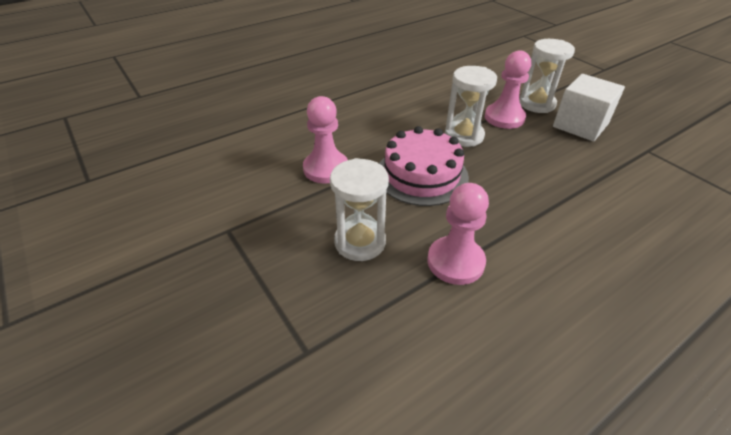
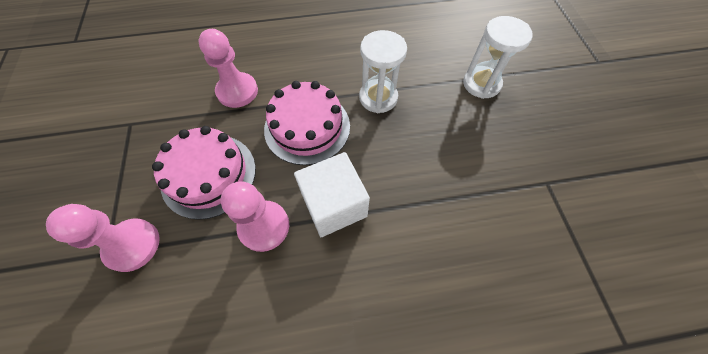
camera: 25 degrees right, 20 degrees up
(360, 242) = (209, 175): white hourglass -> pink cake
(504, 117) = (434, 90): pink pawn -> pink pawn (132, 245)
(580, 125) = (503, 126): white cube -> white cube (334, 205)

